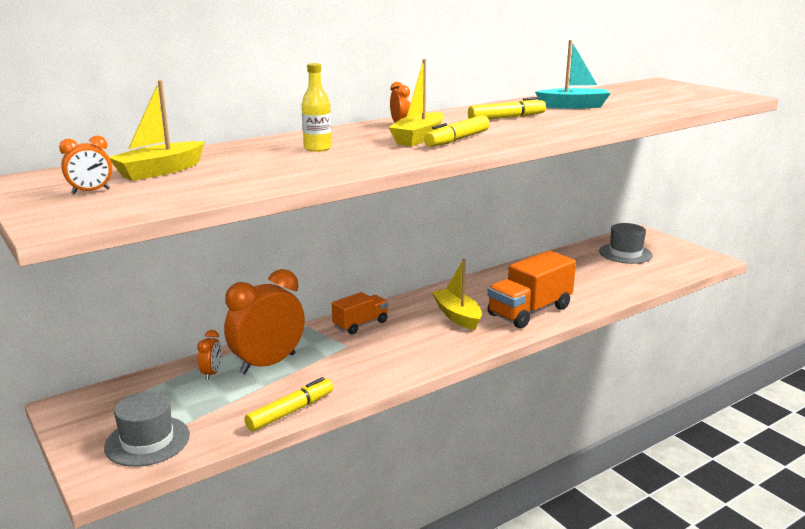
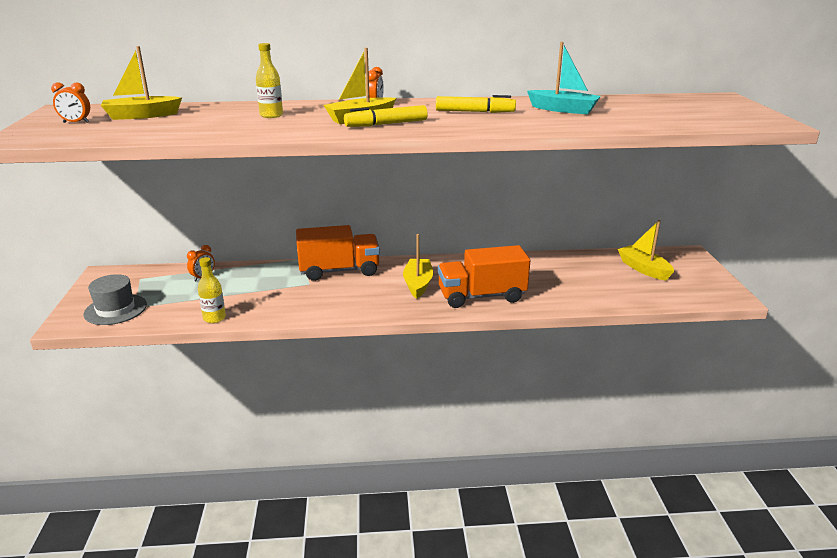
camera: 30 degrees right, 5 degrees up
(268, 364) = (243, 281): orange clock -> none
(290, 411) = (214, 318): yellow marker -> yellow bottle
(360, 324) = (339, 271): orange truck -> orange truck, size x1.71
(625, 253) = (644, 269): grey hat -> yellow boat

